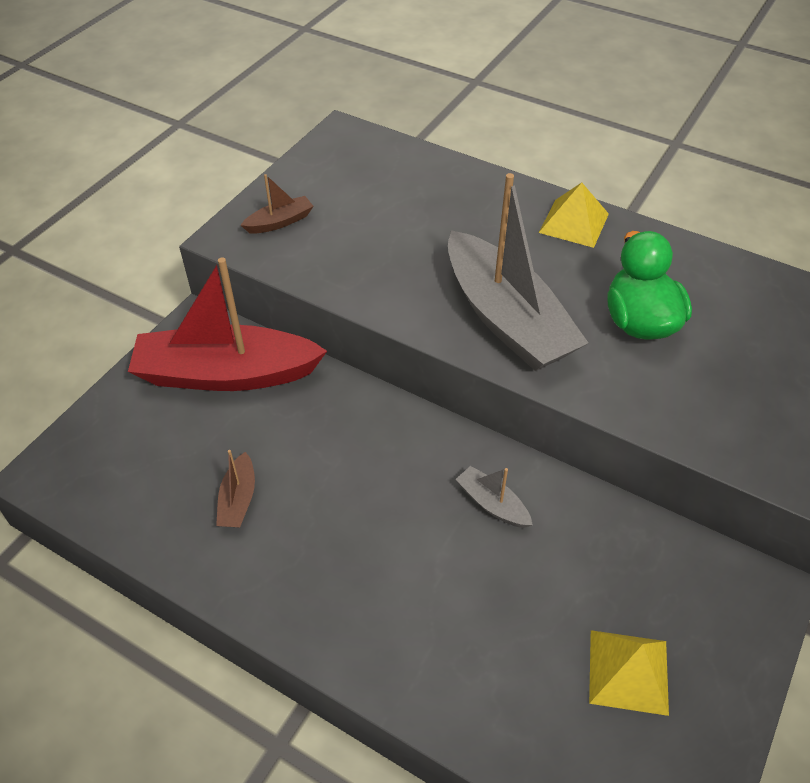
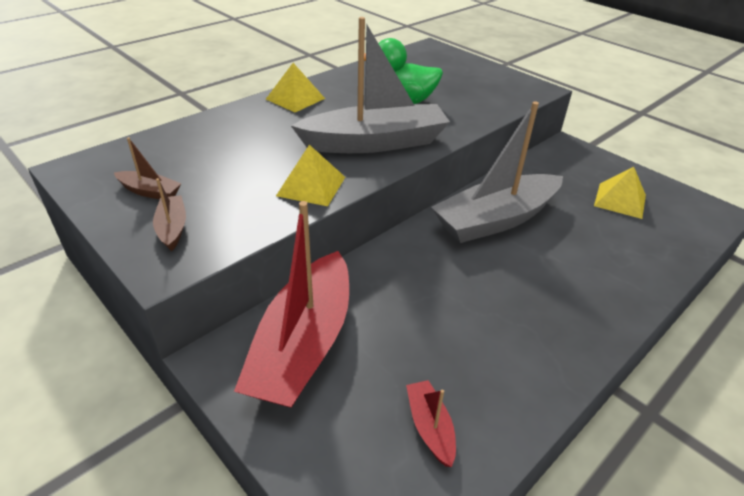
camera: 75 degrees left, 10 degrees down
(152, 485) = (430, 427): none -> red boat
(238, 499) = (463, 358): brown boat -> brown boat (150, 192)
(386, 289) = (311, 186): none -> yellow pyramid
(492, 504) = (496, 220): grey boat -> grey boat, size x2.40

